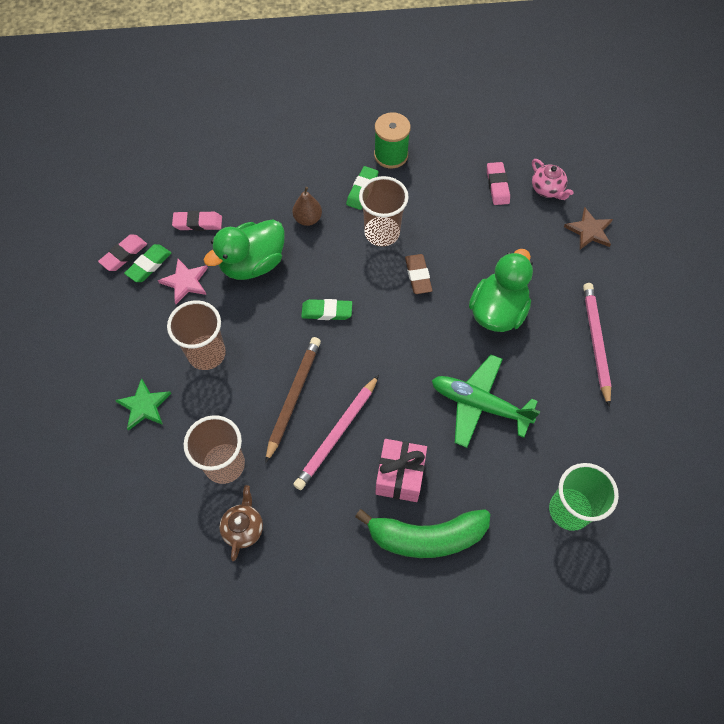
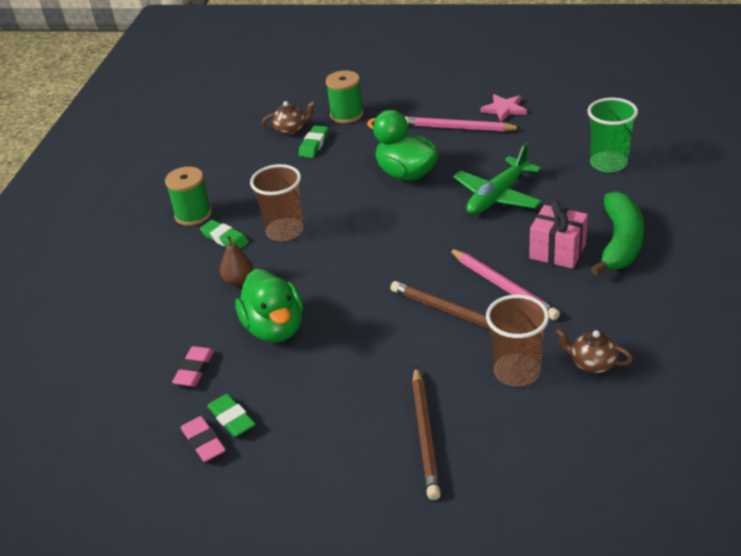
camera: 70 degrees left, 25 degrees down
(144, 406) = (425, 435): green star -> brown pencil
(185, 282) = (272, 387): pink star -> pink star (504, 109)
(206, 353) = (375, 375): brown cup -> none
(327, 311) = (360, 279): green eraser -> green eraser (314, 144)
(418, 276) = (346, 214): brown eraser -> none
(497, 186) = (270, 155): pink eraser -> none
(547, 189) = (291, 129): pink teapot -> brown teapot
(589, 231) = (346, 114): brown star -> green spool

